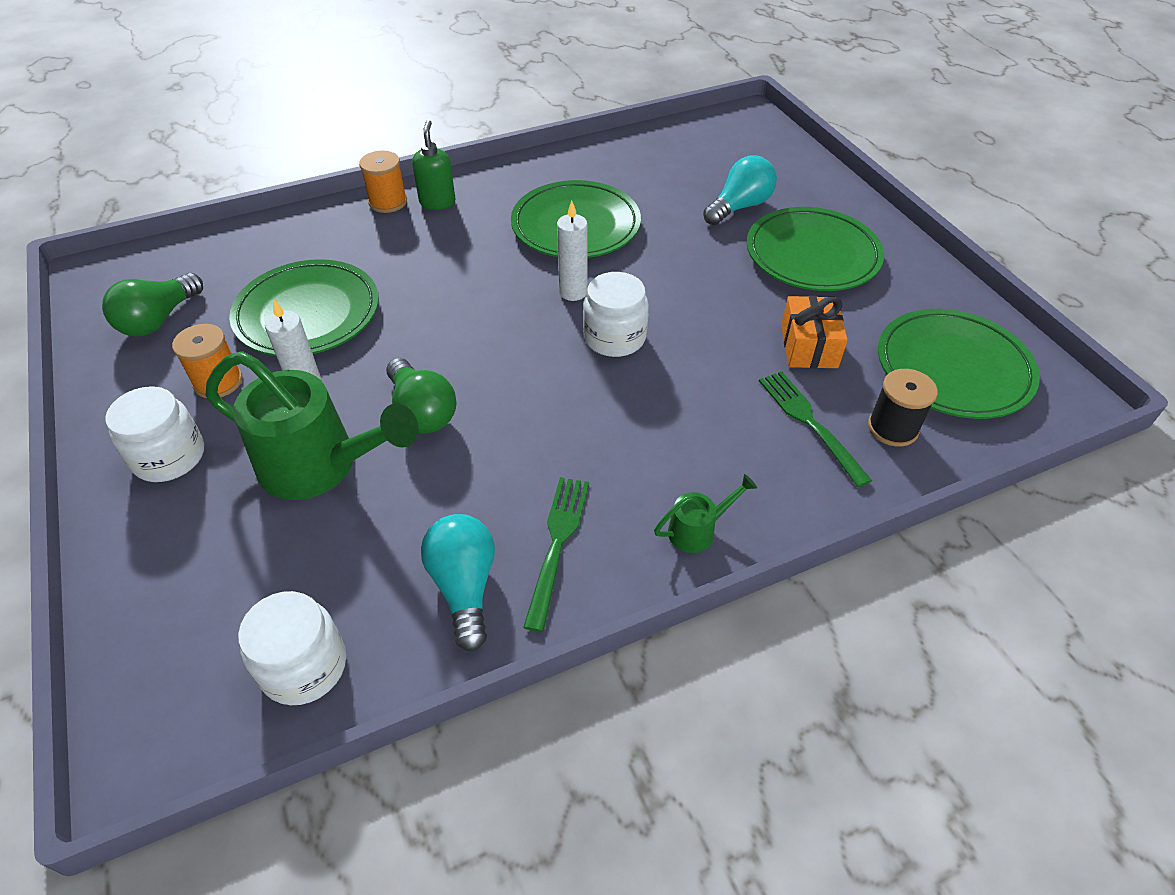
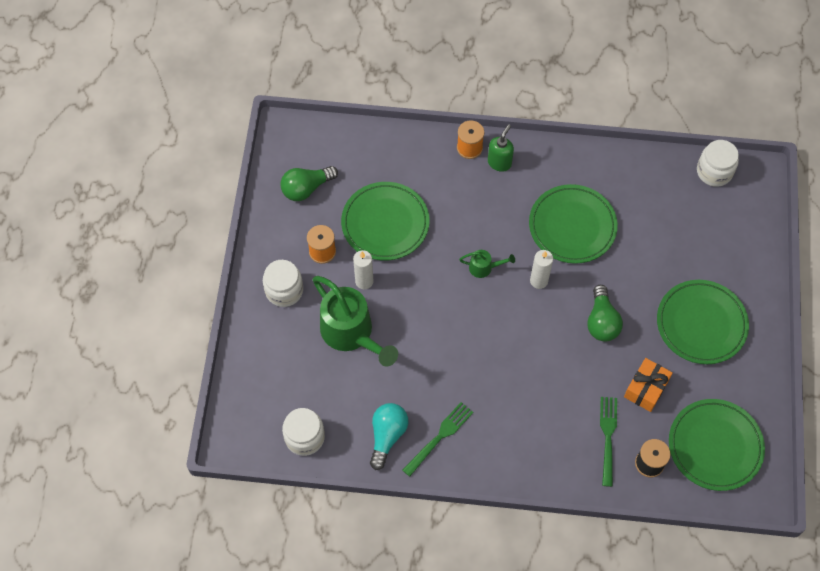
camera: 30 degrees right, 15 degrees up
(422, 411) = (414, 325): green light bulb -> green light bulb (601, 321)
(614, 337) = (542, 327): white jar -> white jar (714, 171)
(698, 530) = (509, 465): green watering can -> green watering can (484, 268)
(739, 207) = (686, 260): turquoise light bulb -> none

